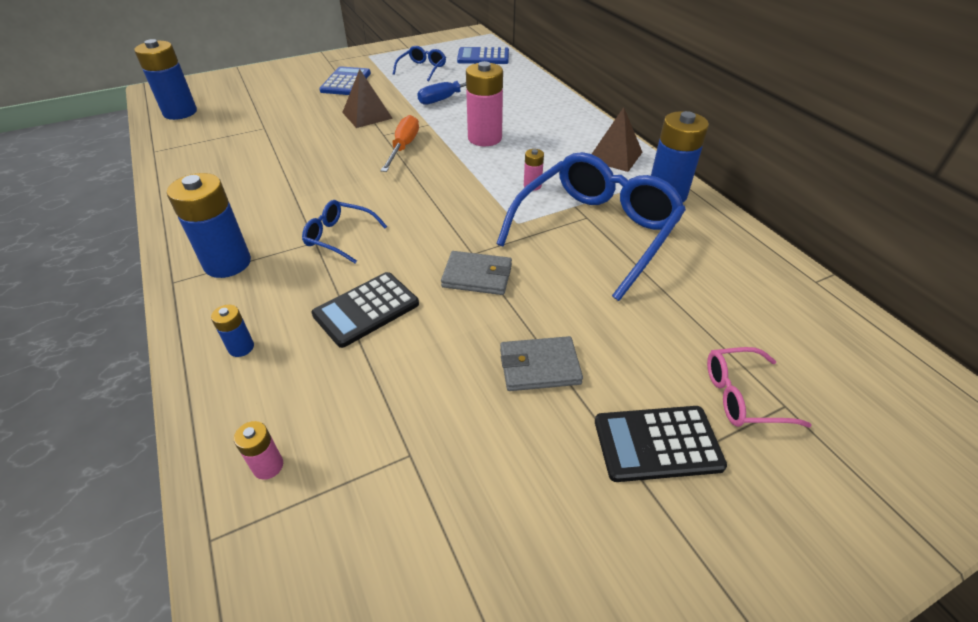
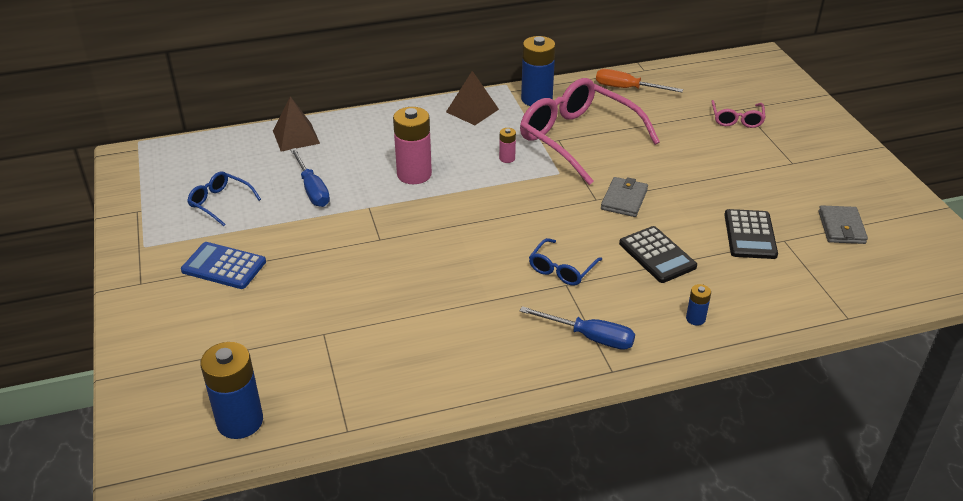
camera: 80 degrees left, 5 degrees down
(227, 263) = (590, 337): blue battery -> blue screwdriver
(268, 466) = (797, 297): pink battery -> none
(367, 115) = (328, 250): brown pyramid -> brown pyramid (296, 137)
(403, 147) = (413, 226): orange screwdriver -> orange screwdriver (627, 88)
(483, 57) = (212, 155): blue calculator -> none
(539, 366) = (715, 184): grey wallet -> grey wallet (841, 227)
(596, 231) = (578, 139): blue glasses -> pink glasses
(657, 444) = (770, 153): black calculator -> black calculator (750, 235)

